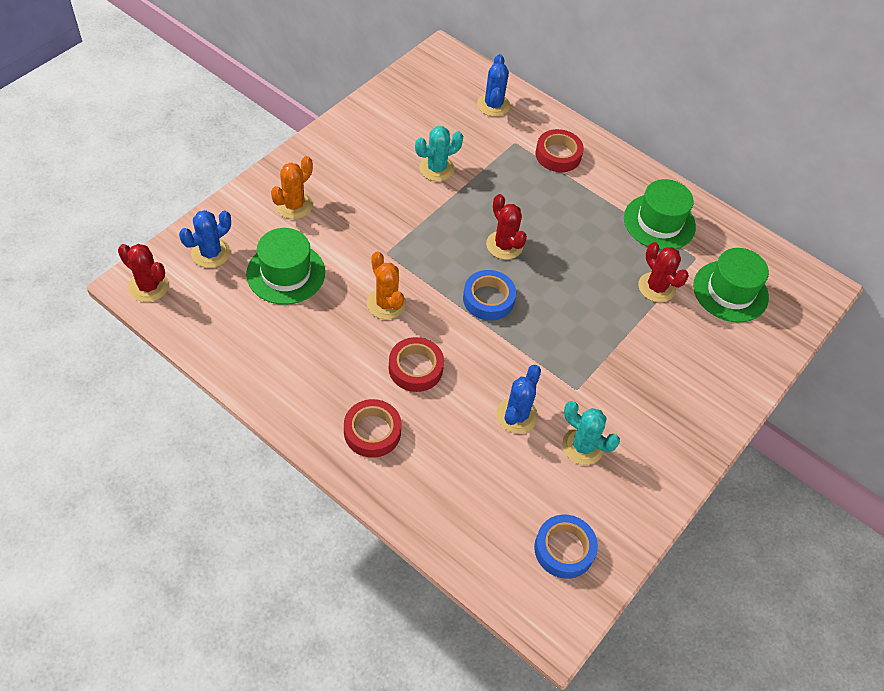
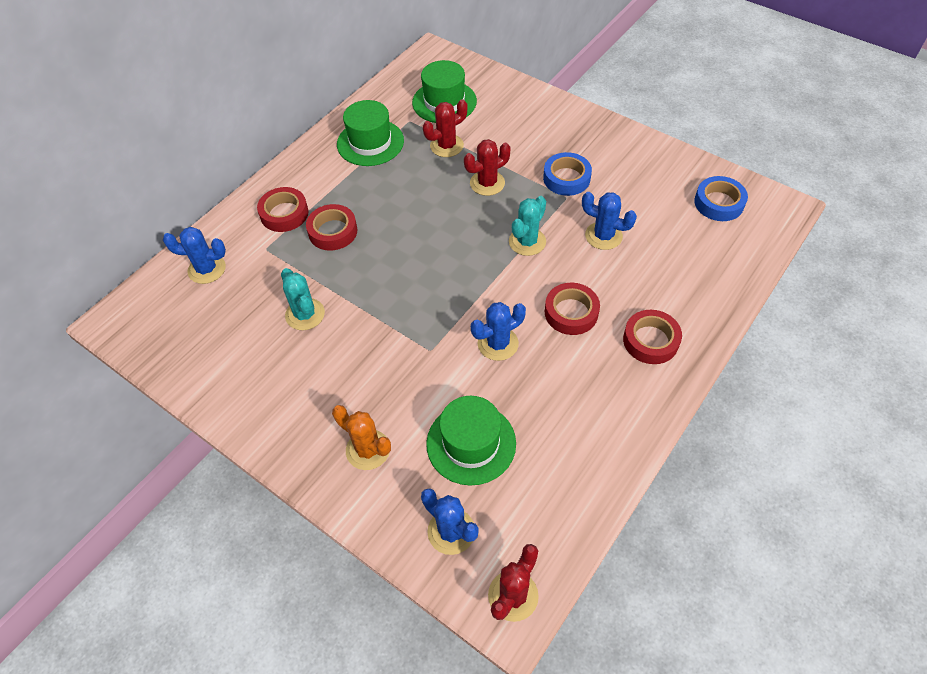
camera: 85 degrees left, 0 degrees up
(386, 303) = (498, 344): orange cactus -> blue cactus
(488, 299) = (478, 261): blue tape -> blue tape (566, 178)
(504, 245) = (409, 252): red cactus -> red cactus (487, 183)
(533, 189) = (333, 231): none -> red tape
(583, 446) = (622, 193): turquoise cactus -> turquoise cactus (527, 242)

